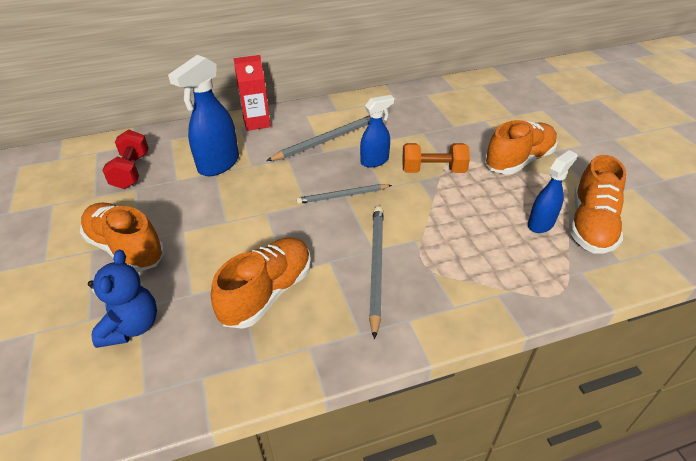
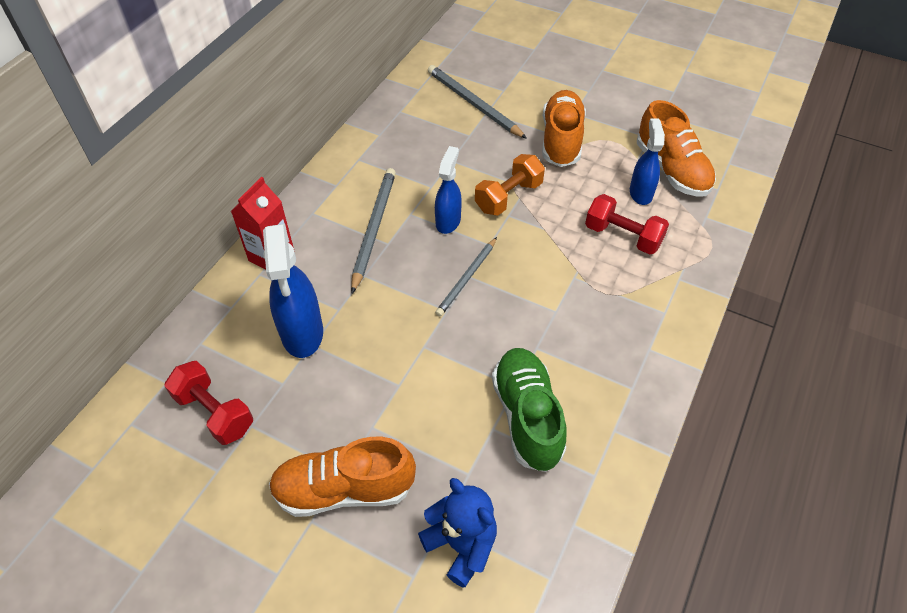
camera: 45 degrees left, 10 degrees up
(267, 293) = (527, 417): orange shoe -> green shoe
(376, 267) = (576, 324): grey pencil -> grey pencil (473, 104)
(487, 240) = (623, 236): none -> red dumbbell

